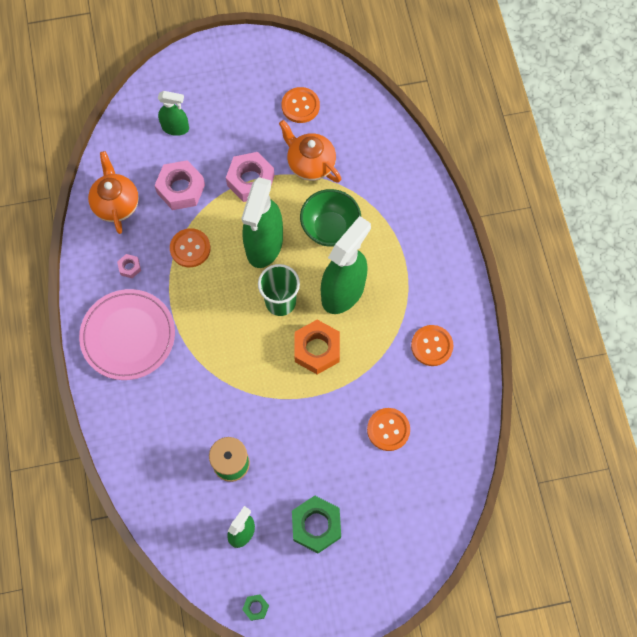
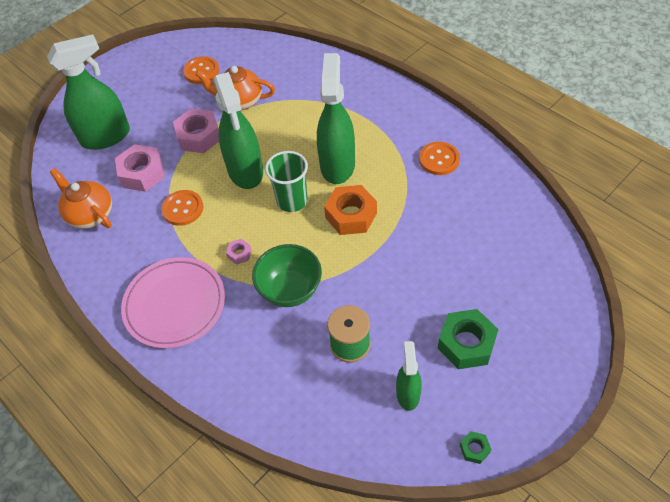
camera: 30 degrees left, 15 degrees down
(130, 267) = (137, 253): pink nut -> pink nut (239, 254)
(175, 128) = (106, 137): green spray bottle -> green spray bottle, size x1.86
(330, 229) = (291, 132): green bowl -> green bowl (290, 290)
(388, 429) = (459, 235): orange button -> none

